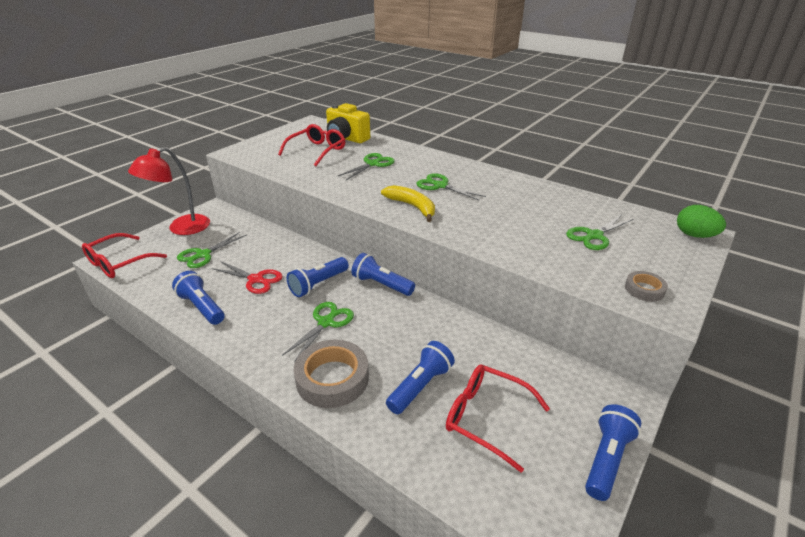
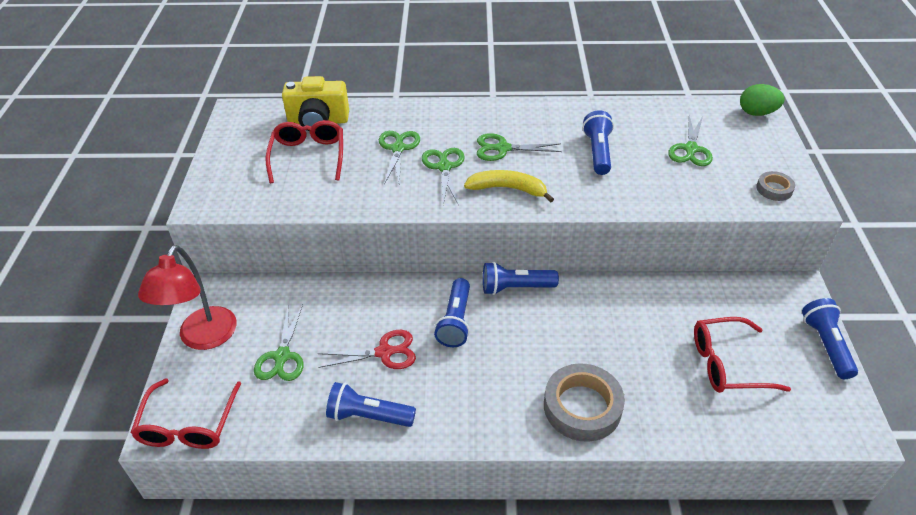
camera: 35 degrees left, 10 degrees up
(326, 322) = (512, 357): green scissors -> green scissors (444, 167)
(420, 386) = (656, 368): blue flashlight -> blue flashlight (598, 152)

